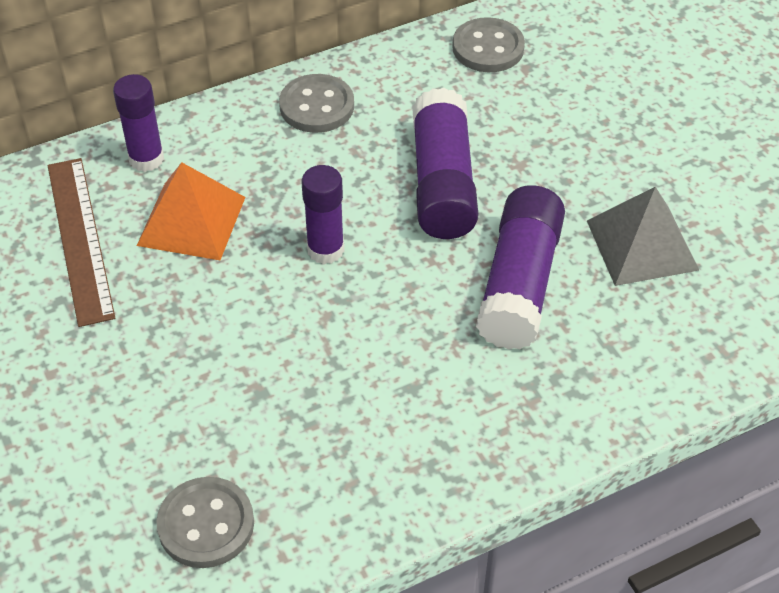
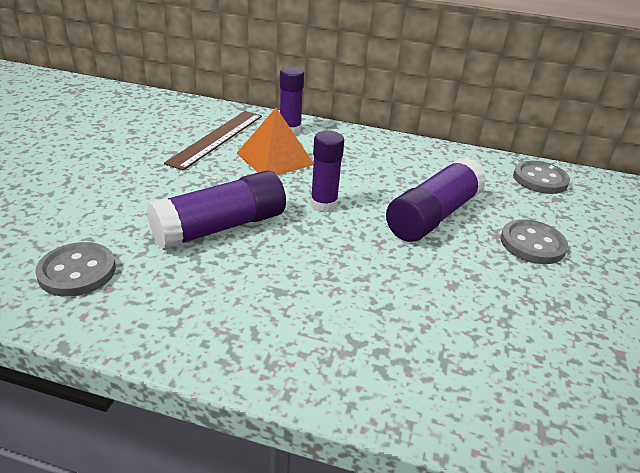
camera: 40 degrees right, 15 degrees down
(317, 106) = (403, 153): grey button -> grey button (532, 244)
(519, 283) = (420, 287): purple glue stick -> purple glue stick (220, 227)
(642, 245) = (542, 322): grey pyramid -> none

